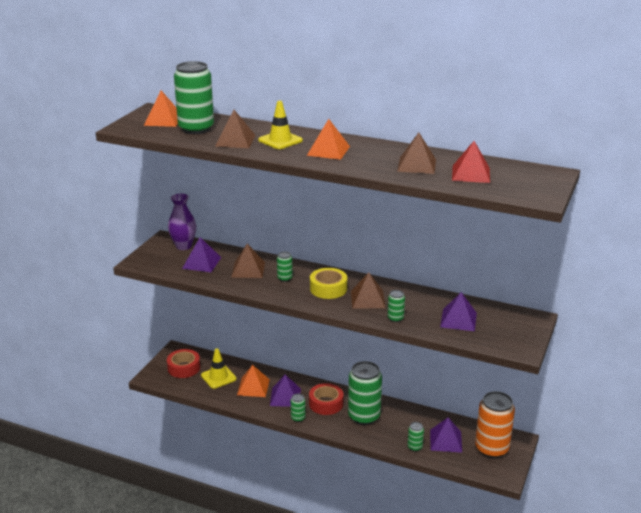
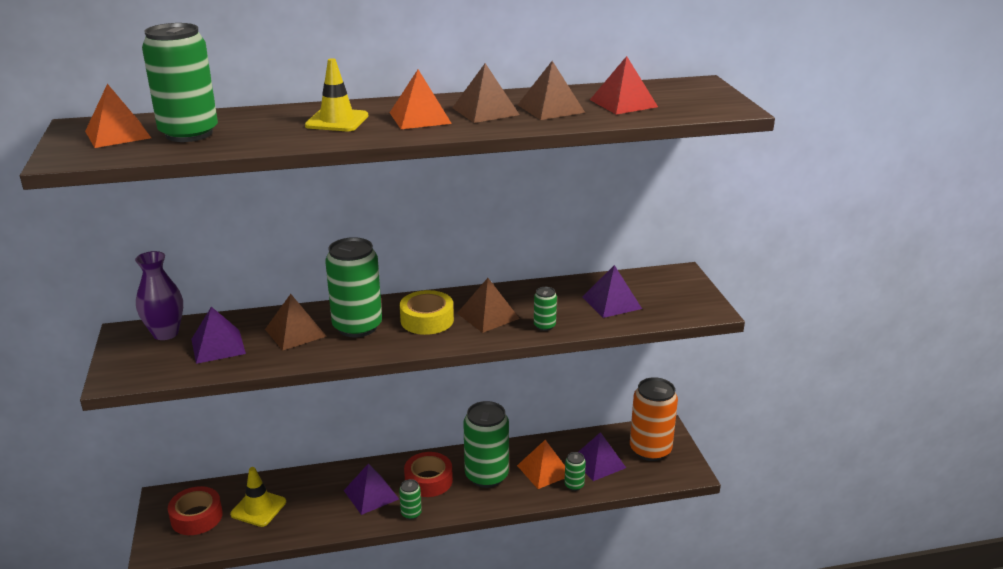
camera: 35 degrees left, 0 degrees up
(235, 140) = (273, 135): brown pyramid -> brown pyramid (485, 111)
(253, 387) = (318, 500): orange pyramid -> orange pyramid (544, 470)
(284, 278) = (357, 327): green can -> green can, size x2.23

